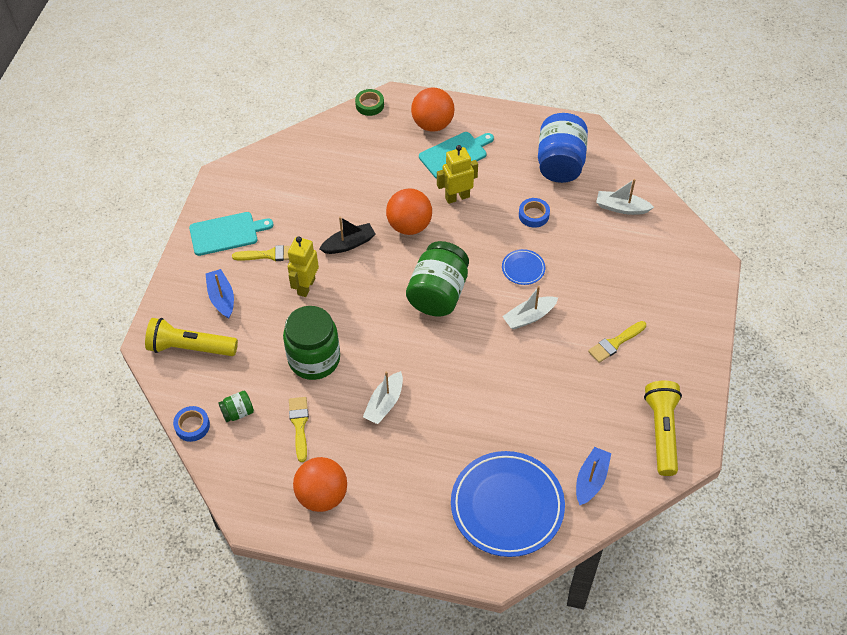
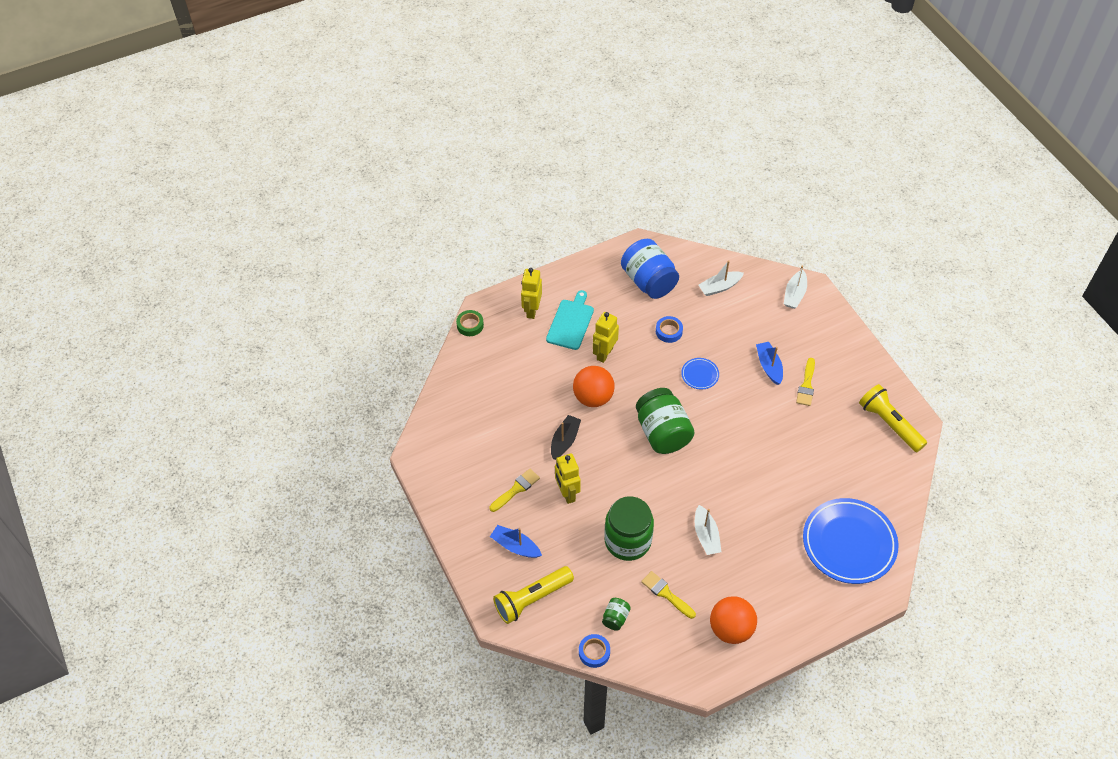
camera: 40 degrees left, 0 degrees up
(226, 233) = (467, 496): turquoise cutting board -> none
(432, 124) = (531, 310): orange ball -> yellow robot
(529, 317) = (737, 406): white boat -> white boat (794, 294)
(591, 480) = (880, 487): blue boat -> blue boat (769, 366)

